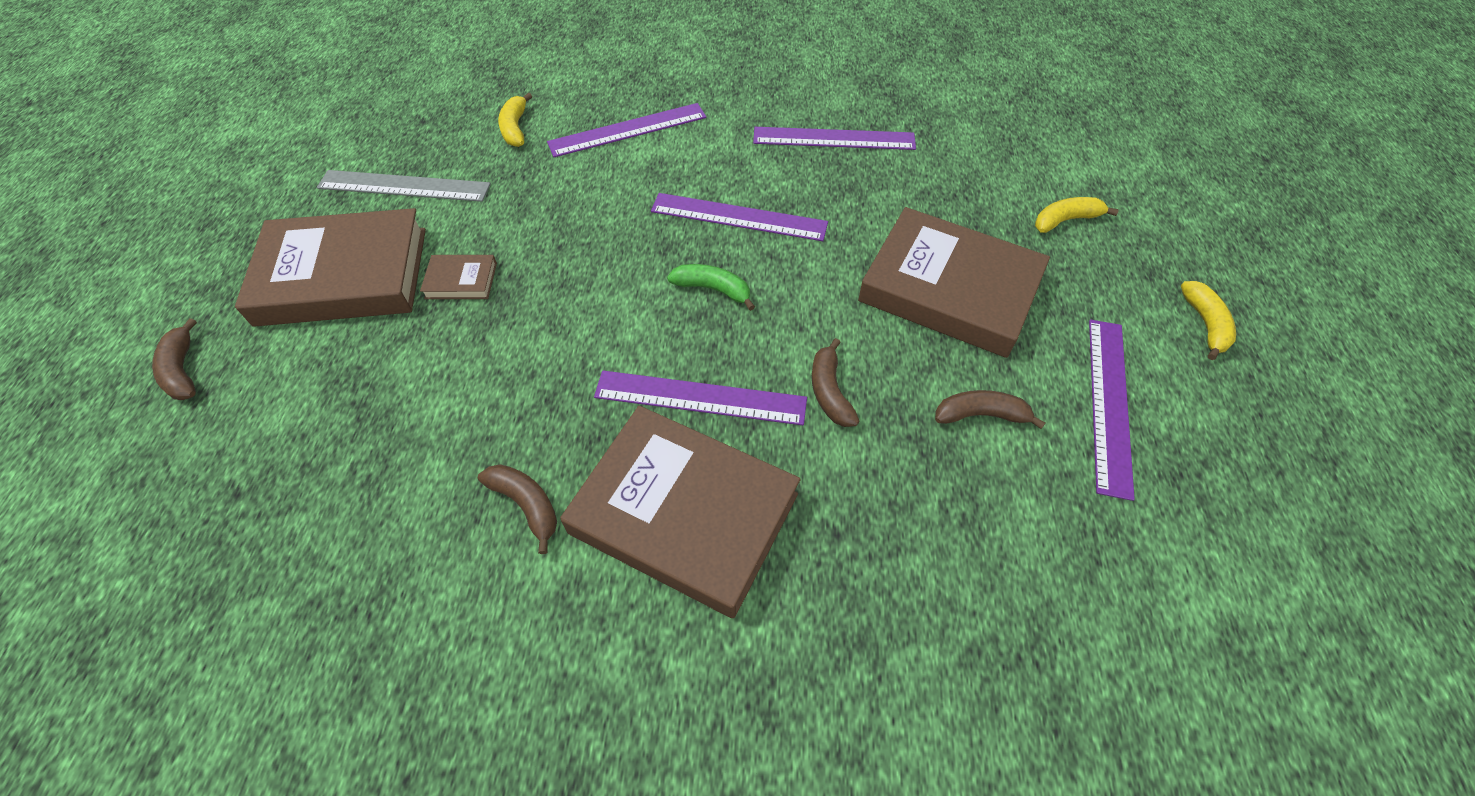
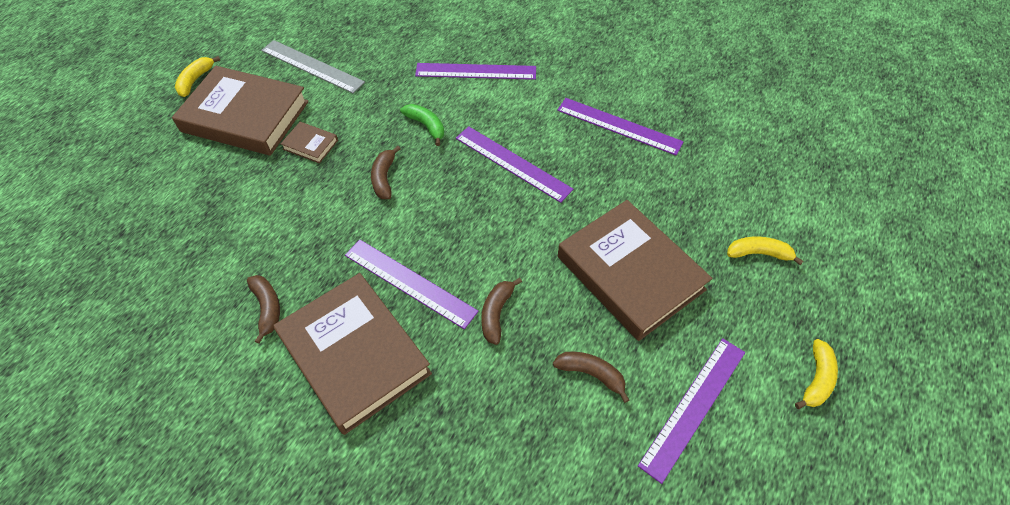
camera: 25 degrees right, 0 degrees up
(182, 370) = (131, 145): brown banana -> brown banana (384, 178)
(515, 128) = (403, 46): yellow banana -> yellow banana (195, 80)
(713, 289) = (463, 210): green banana -> green banana (426, 126)

